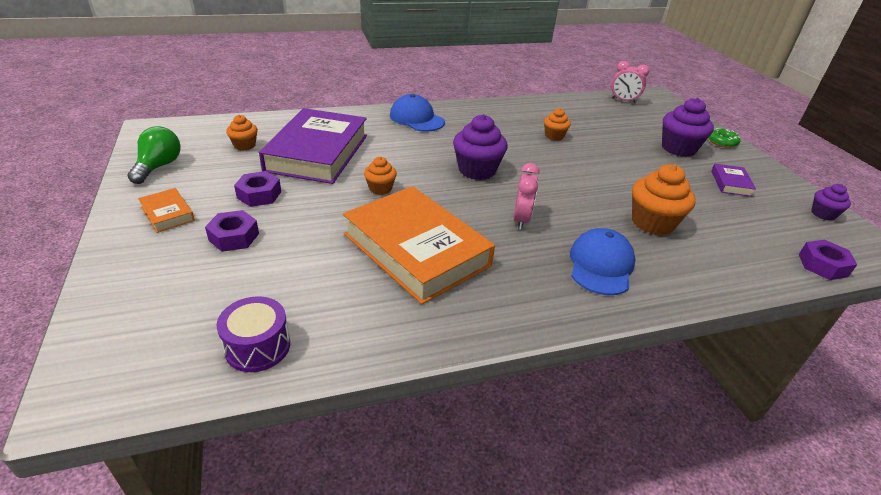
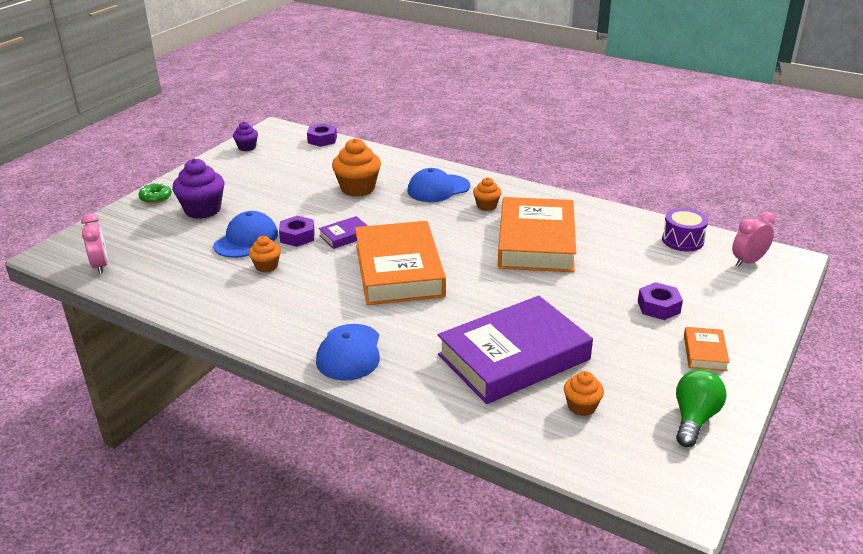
camera: 130 degrees left, 5 degrees down
(159, 167) = (694, 418): green light bulb -> green light bulb turned 150 degrees clockwise
(259, 195) = (612, 335): purple nut -> purple nut (297, 236)
(380, 188) = (502, 293): orange cupcake -> orange cupcake (486, 206)
(477, 170) = (398, 270): purple cupcake -> orange book
(521, 220) = (436, 226): pink clock -> pink clock (748, 261)
(605, 144) = (246, 239): none -> blue cap
(731, 183) = (244, 179): purple book -> purple book (345, 236)

